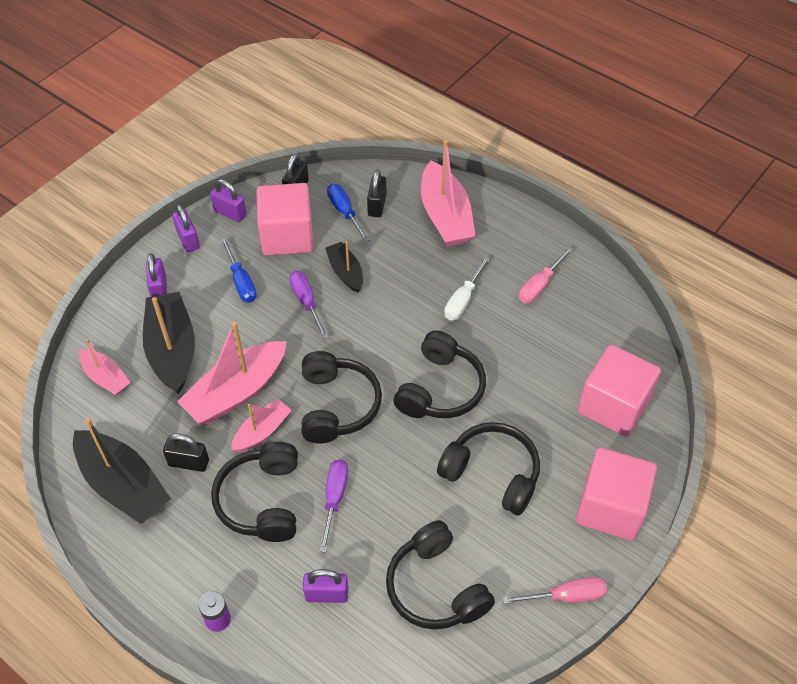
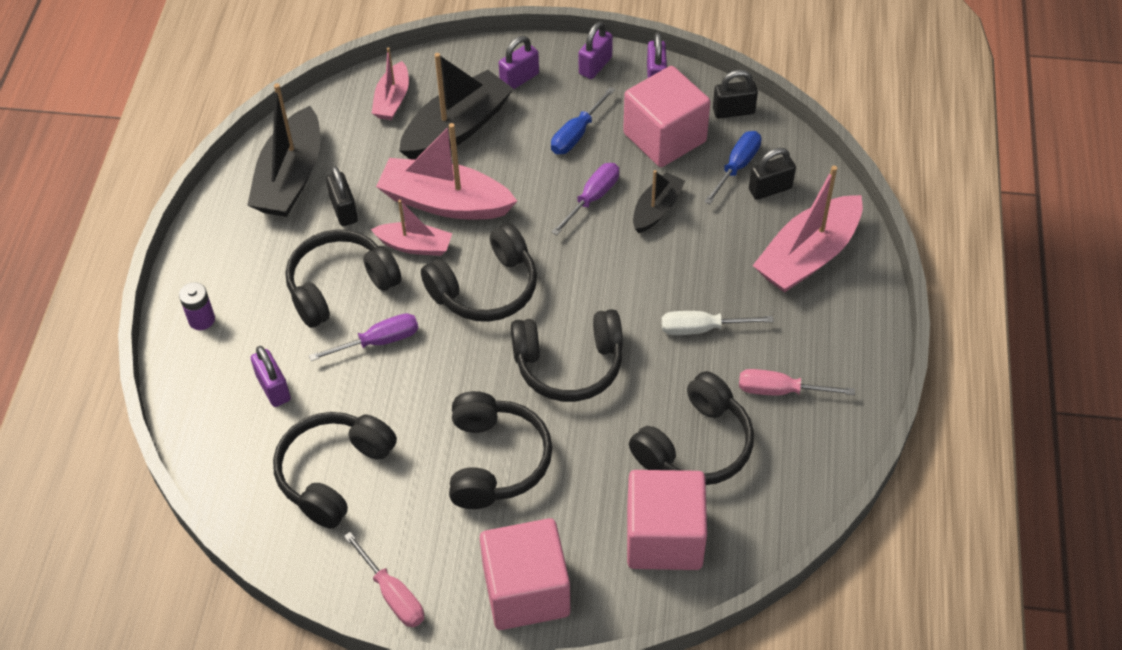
camera: 60 degrees right, 0 degrees up
(553, 351) = (695, 445): none -> black headphones

